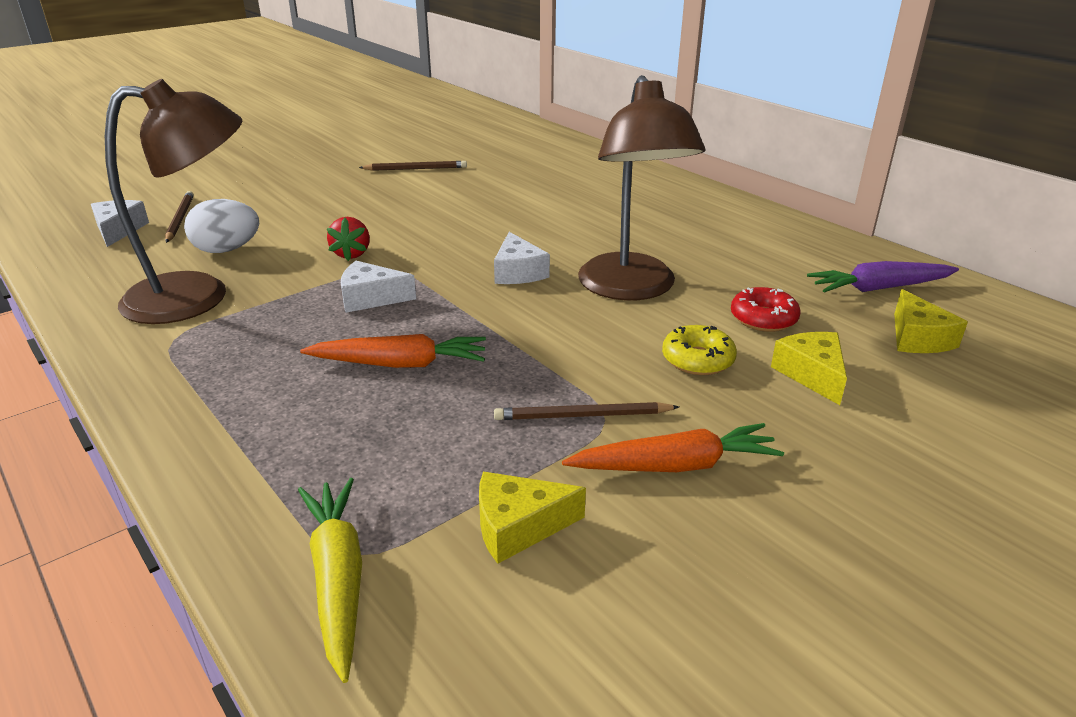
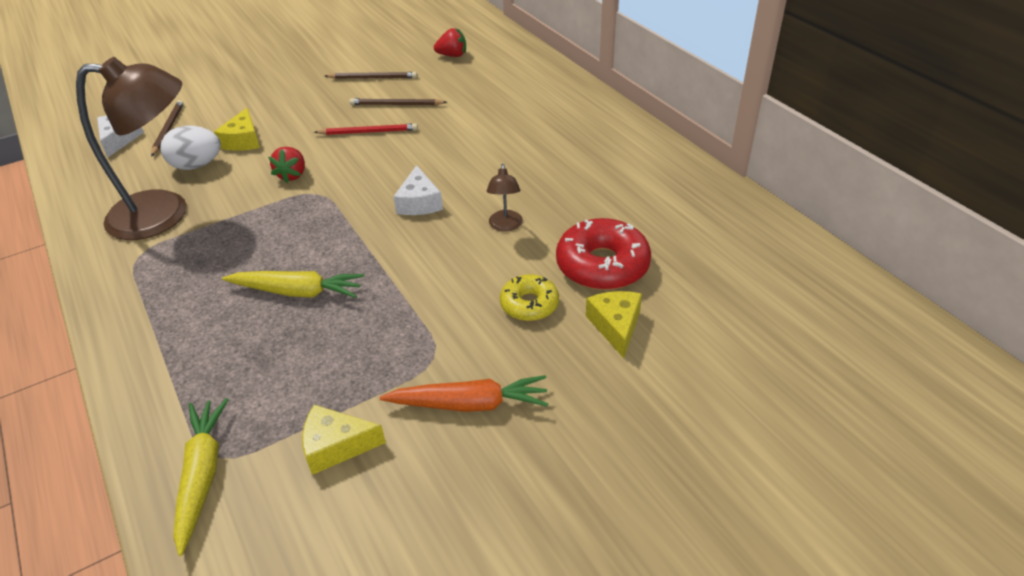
camera: 10 degrees right, 10 degrees up
(371, 298) = (294, 223): white cheese -> none
(400, 364) = (297, 292): orange carrot -> yellow carrot
(430, 213) = (368, 132): none -> red pencil
(499, 149) = (452, 55): none -> red strawberry
(582, 416) = (417, 352): brown pencil -> brown pencil (396, 104)
(631, 289) = (505, 226): brown lamp -> brown lamp, size x0.41
(763, 319) = (602, 265): red donut -> red donut, size x1.66
(879, 288) = (719, 238): purple carrot -> none
(917, 338) = (724, 295): yellow cheese -> yellow cheese (243, 140)

